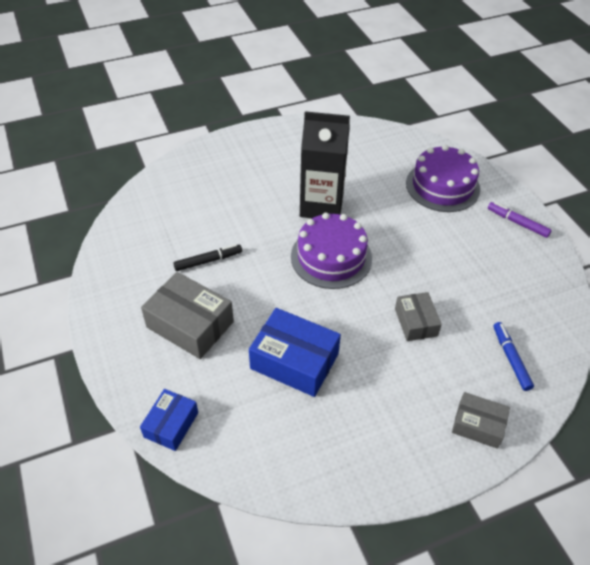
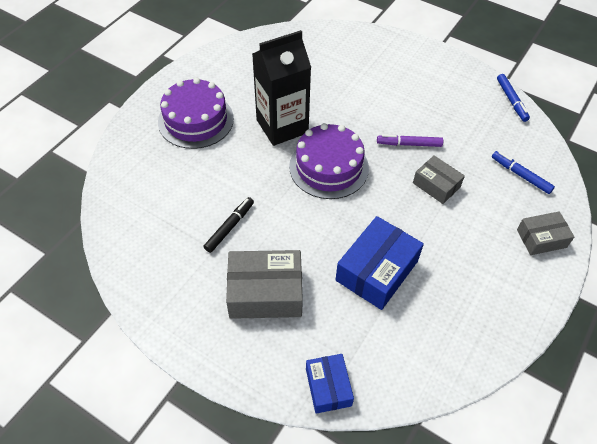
camera: 35 degrees left, 5 degrees up
(294, 361) = (376, 270): blue box -> blue box turned 45 degrees counterclockwise
(442, 186) = (361, 62): purple cake -> purple cake (196, 120)
(517, 223) = (439, 66): purple marker -> purple marker (409, 144)
(566, 288) = (511, 100): none -> blue marker

